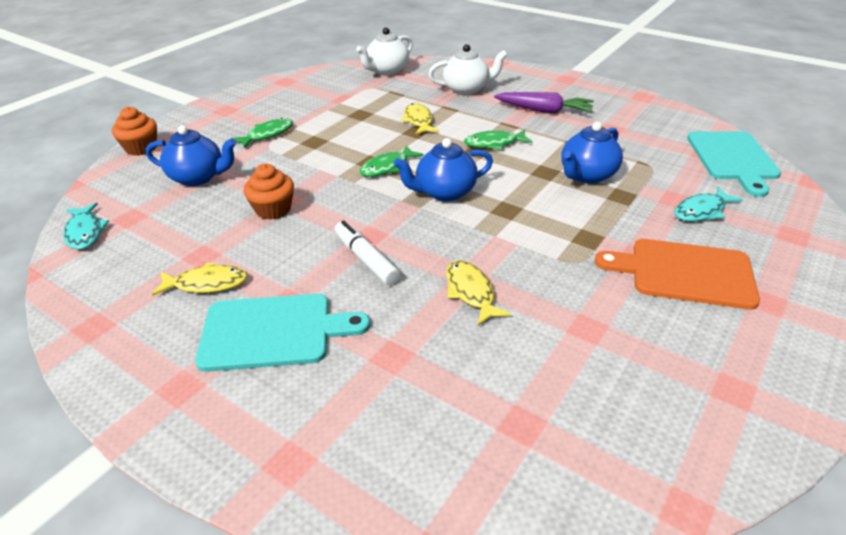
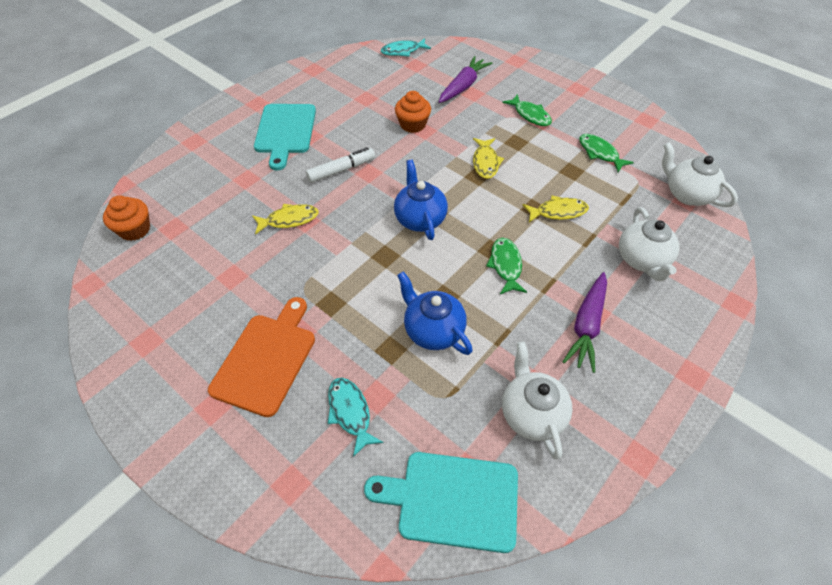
camera: 95 degrees right, 15 degrees up
(141, 148) = (510, 55): orange cupcake -> orange cupcake (135, 229)
(198, 177) = (463, 86): blue teapot -> purple carrot
(207, 284) = (337, 103): yellow fish -> yellow fish (485, 162)
(387, 167) = (466, 186): green fish -> green fish (600, 153)
(638, 131) = (531, 413): none -> white teapot

